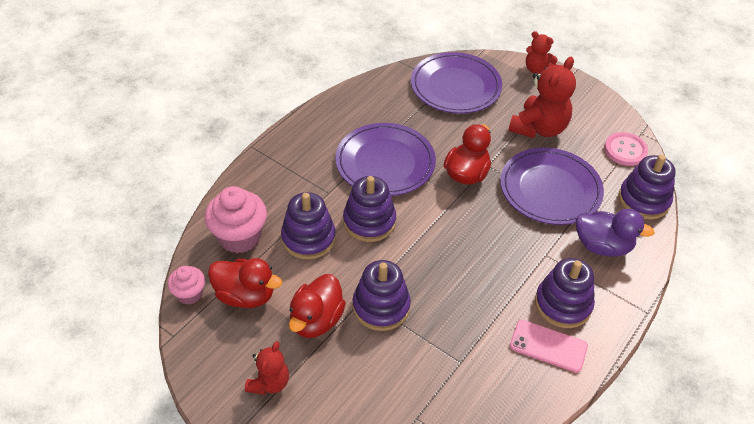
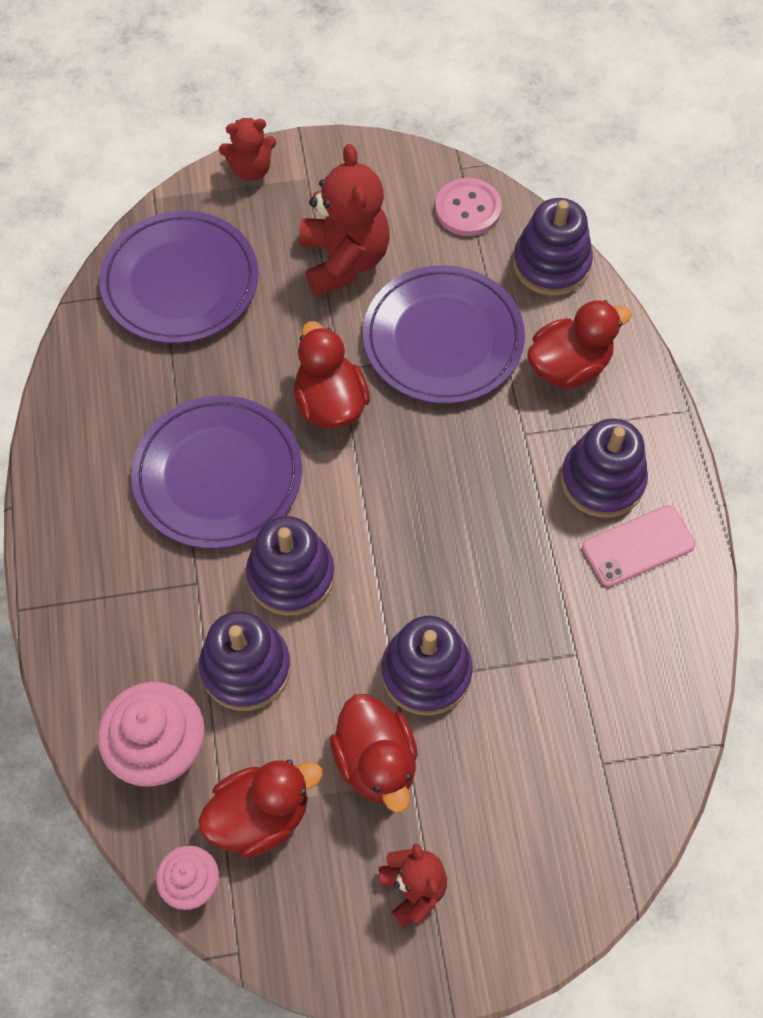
camera: 45 degrees left, 15 degrees up
(602, 246) = (569, 366): purple duck -> red duck

